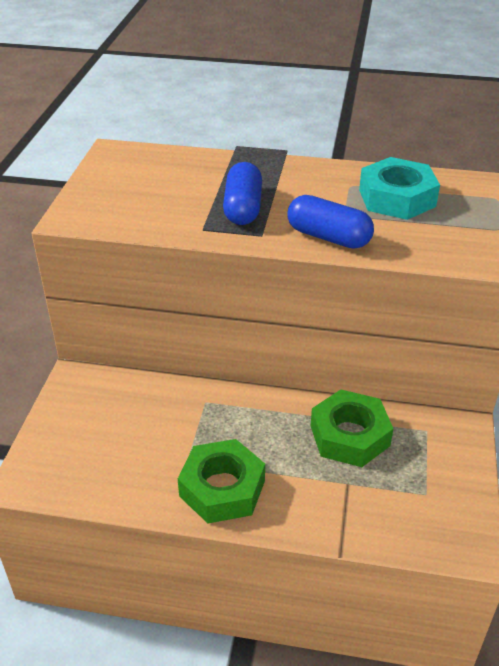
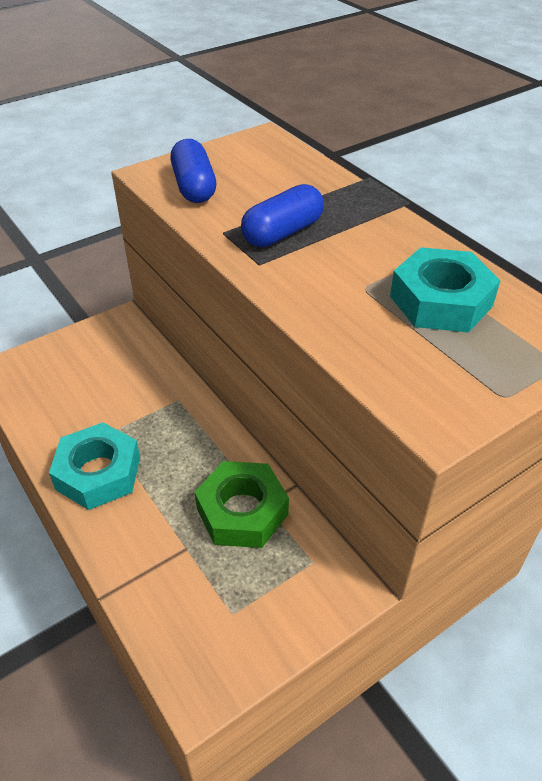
camera: 45 degrees right, 5 degrees up
(222, 488) = (98, 473): green nut -> turquoise nut
(328, 237) = (310, 298): blue capsule -> blue capsule (194, 187)

